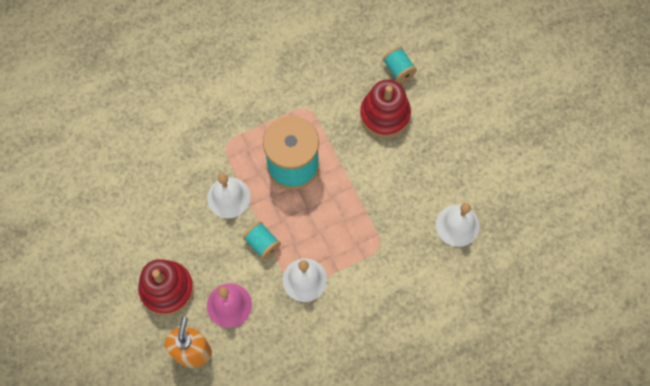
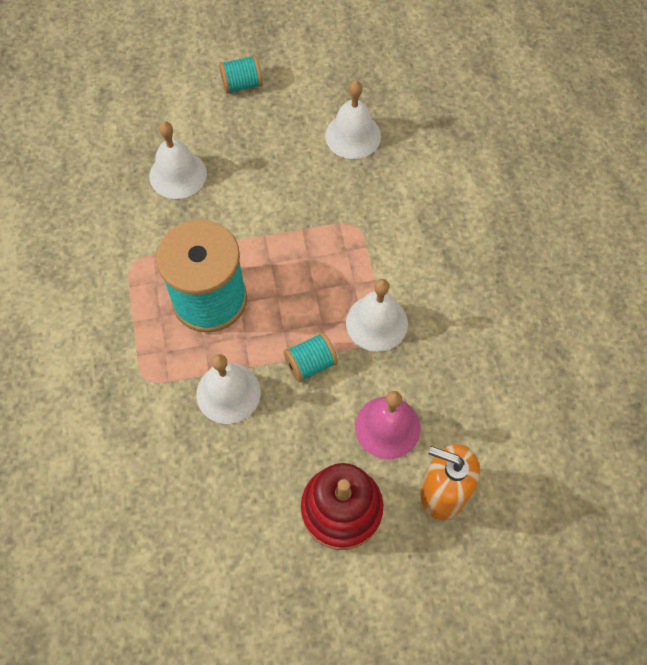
camera: 75 degrees left, 5 degrees down
(385, 115) = (178, 174): red stacking toy -> white bell
(398, 70) = (121, 143): turquoise spool -> turquoise spool (242, 84)

